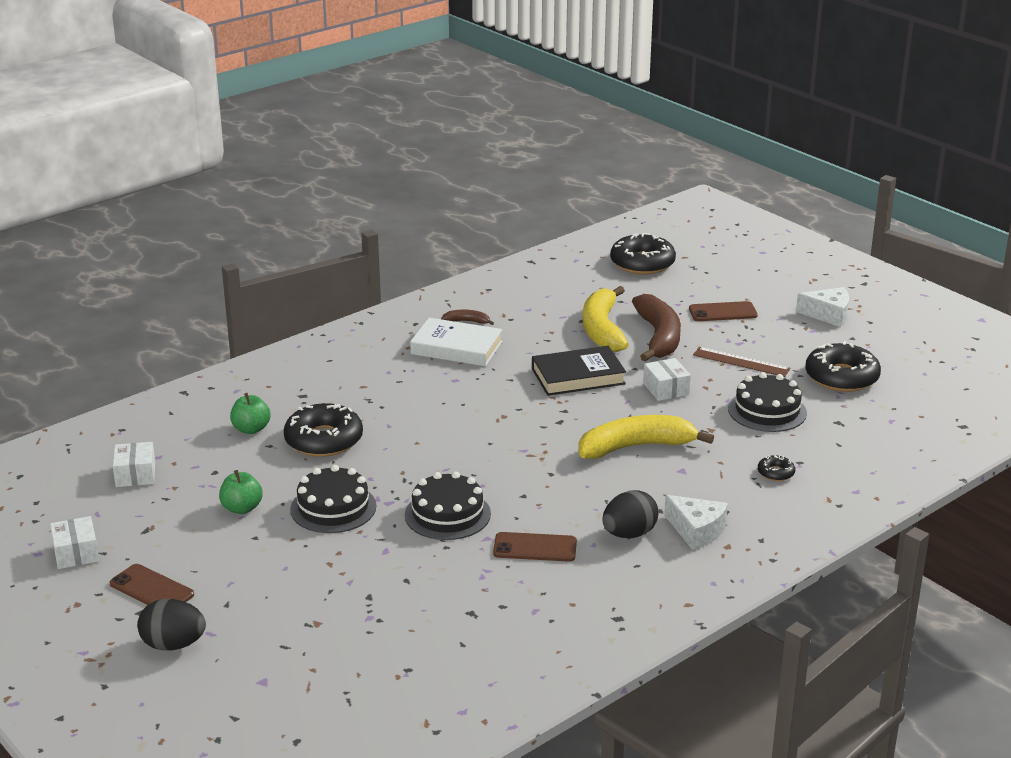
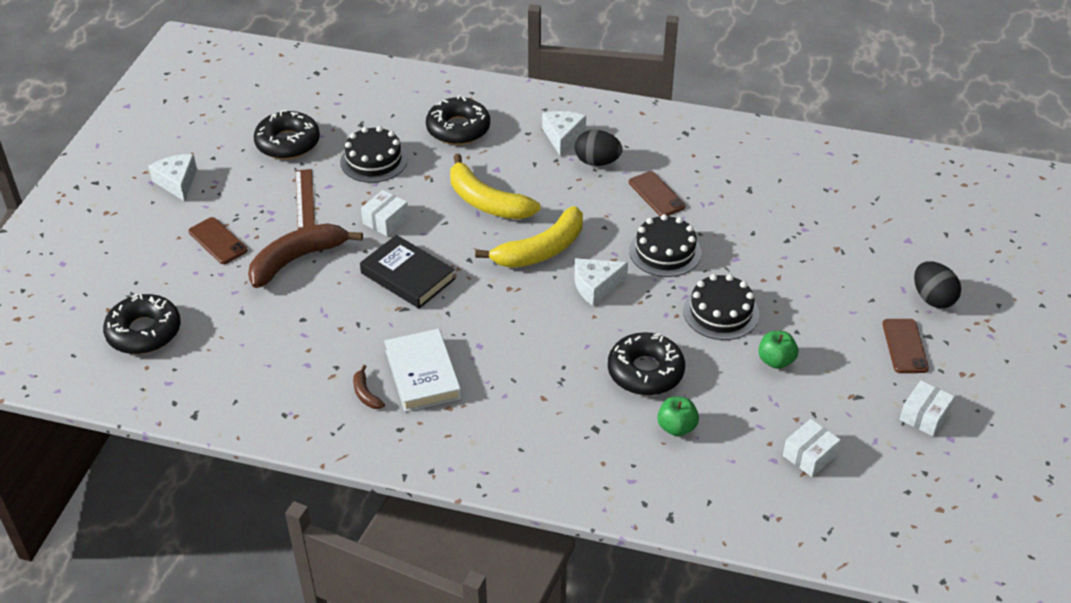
camera: 125 degrees left, 15 degrees up
(451, 458) = (596, 286): none -> white cheese
(602, 329) = (309, 298): yellow banana -> yellow banana (540, 250)
(775, 473) = (458, 129): black donut -> black donut, size x2.17

